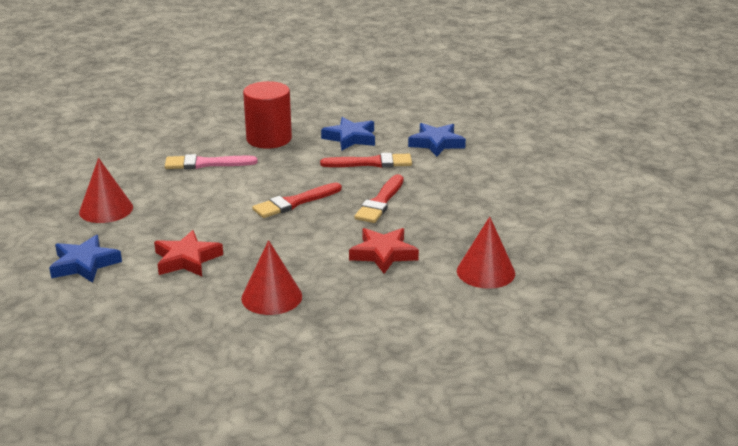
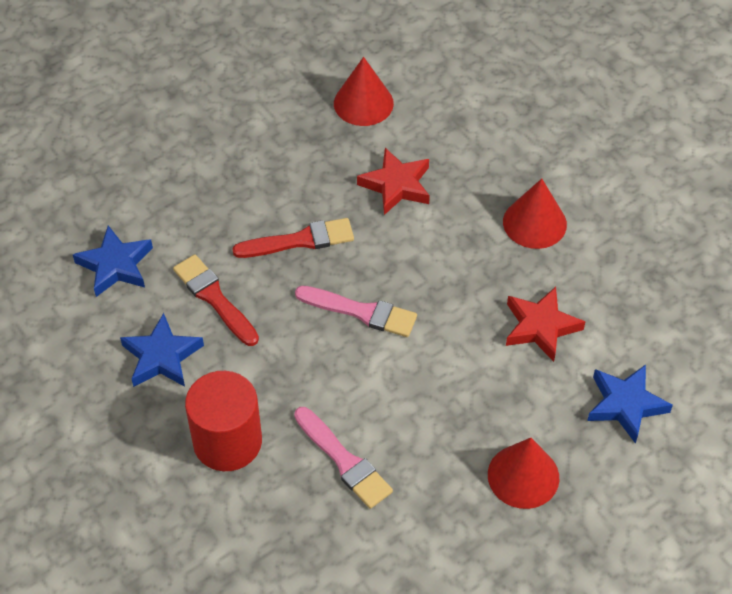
camera: 125 degrees left, 25 degrees up
(294, 202) = (361, 312): red brush -> pink brush

